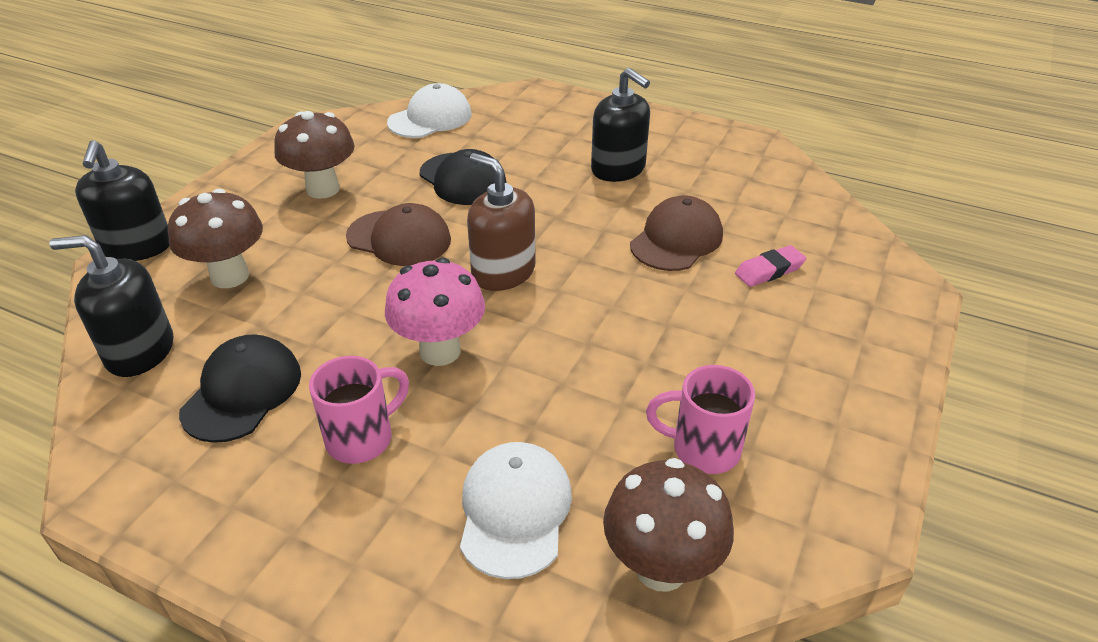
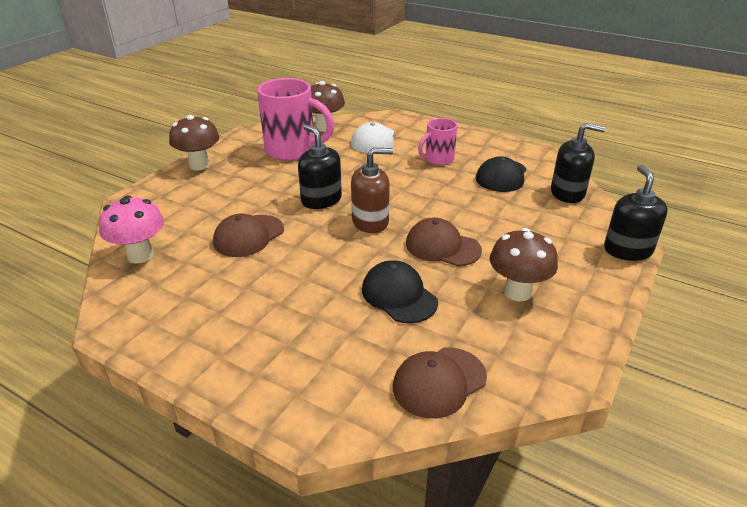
camera: 175 degrees left, 5 degrees down
(230, 276) = (546, 228): brown mushroom -> brown mushroom (199, 165)
(430, 118) = (439, 382): white cap -> brown cap
(440, 351) = (407, 186): pink mushroom -> pink mushroom (140, 255)
(503, 272) = (370, 222): brown soap dispenser -> brown soap dispenser turned 60 degrees counterclockwise
(618, 169) = (260, 299): black soap dispenser -> black soap dispenser (321, 200)
(703, 449) = (292, 150): pink mug -> pink mug, size x1.76
(769, 270) = (203, 214): pink eraser -> none

